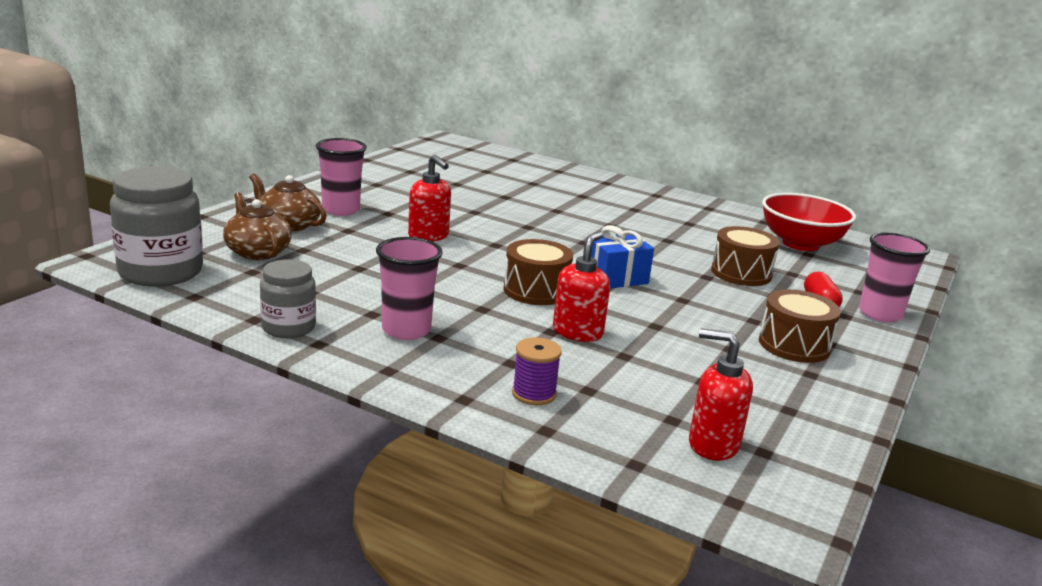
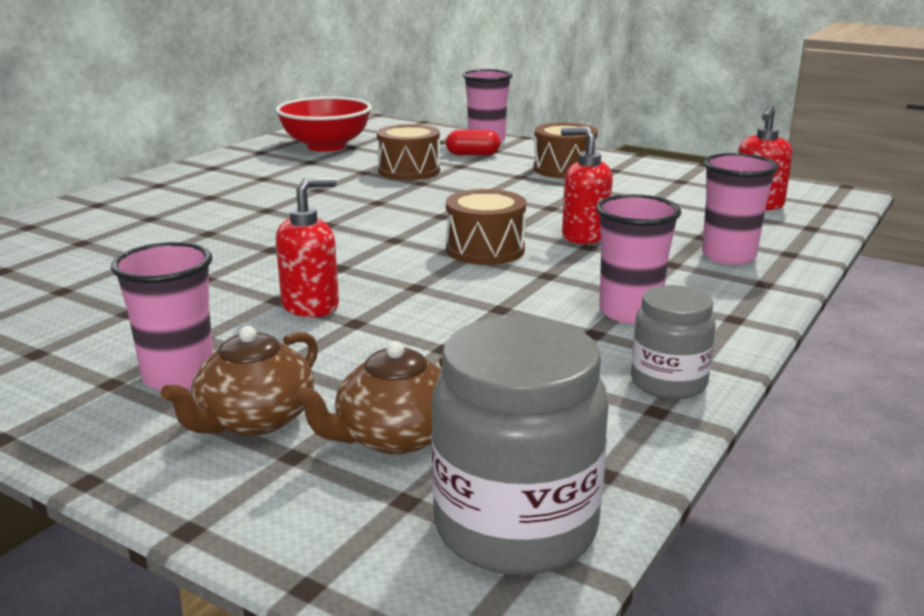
camera: 85 degrees left, 0 degrees up
(534, 394) = (728, 256): purple spool -> pink cup
(616, 278) = (437, 215): blue gift -> none

